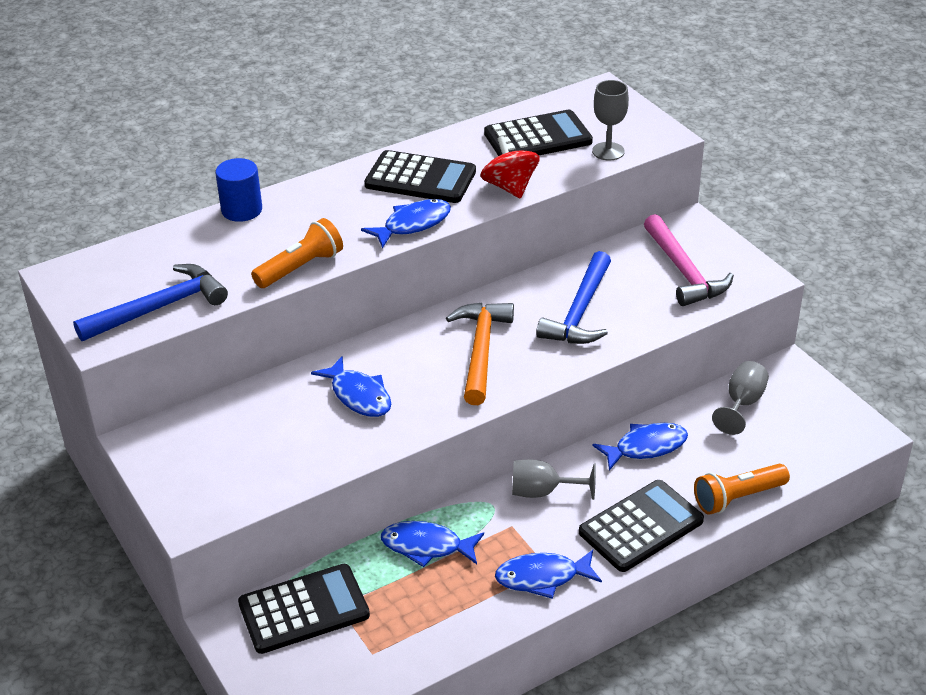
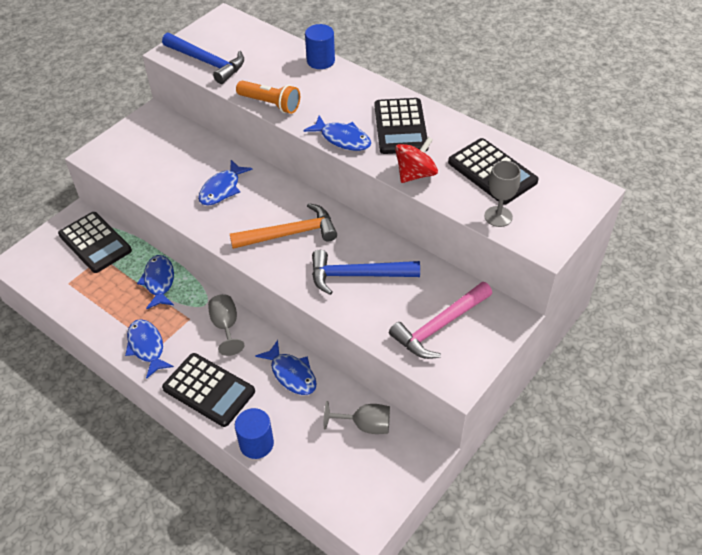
camera: 70 degrees right, 10 degrees up
(737, 498) = (256, 443): orange flashlight -> blue cylinder

